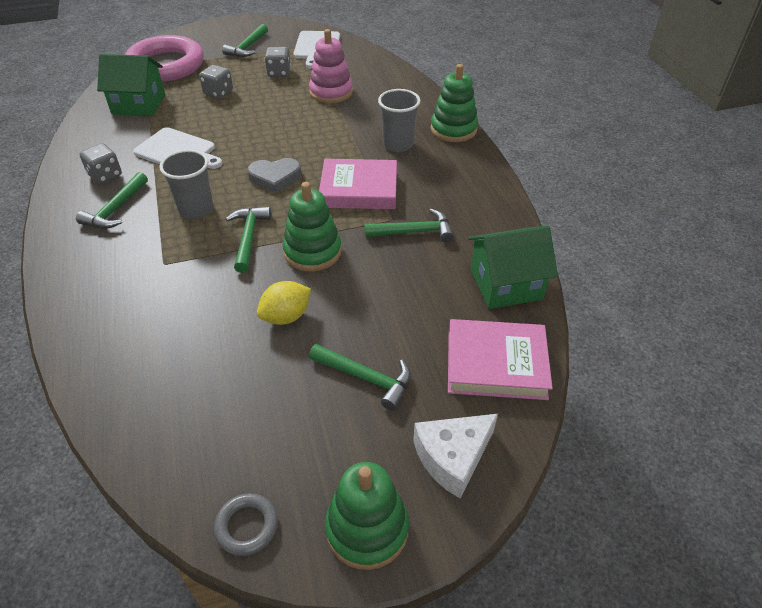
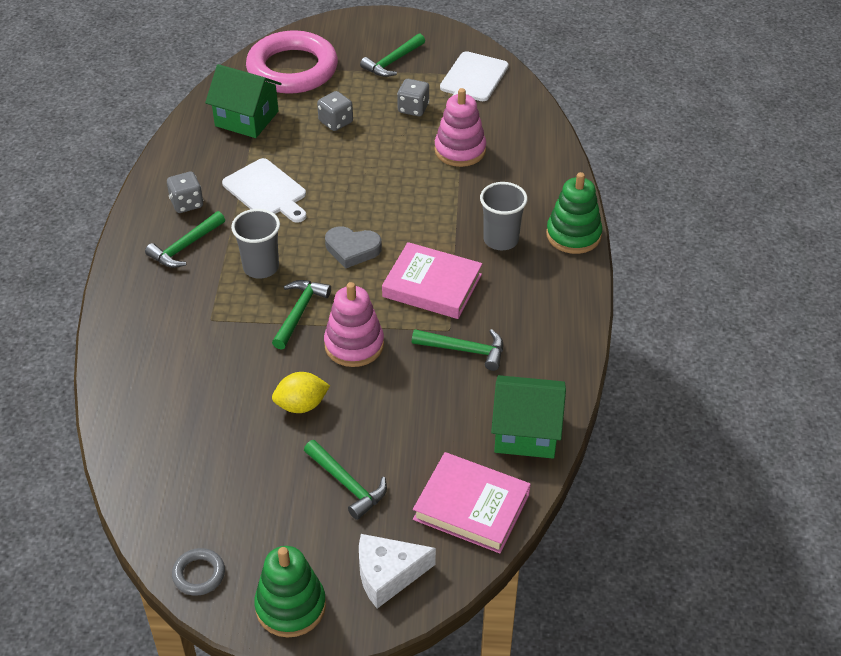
camera: 20 degrees right, 0 degrees up
(312, 252) = (354, 345): green stacking toy -> pink stacking toy

